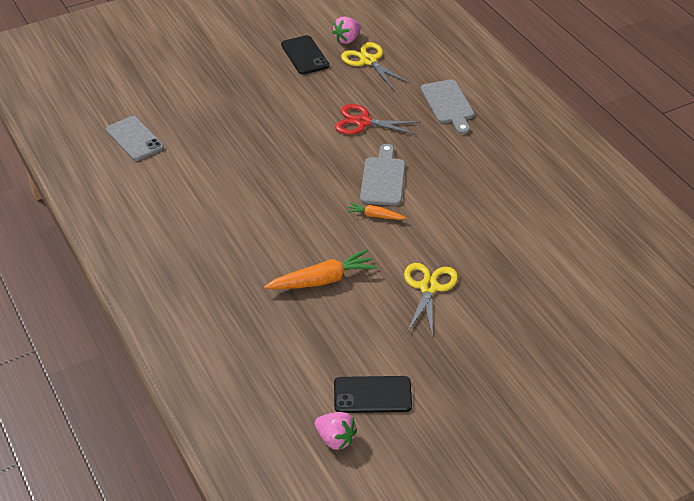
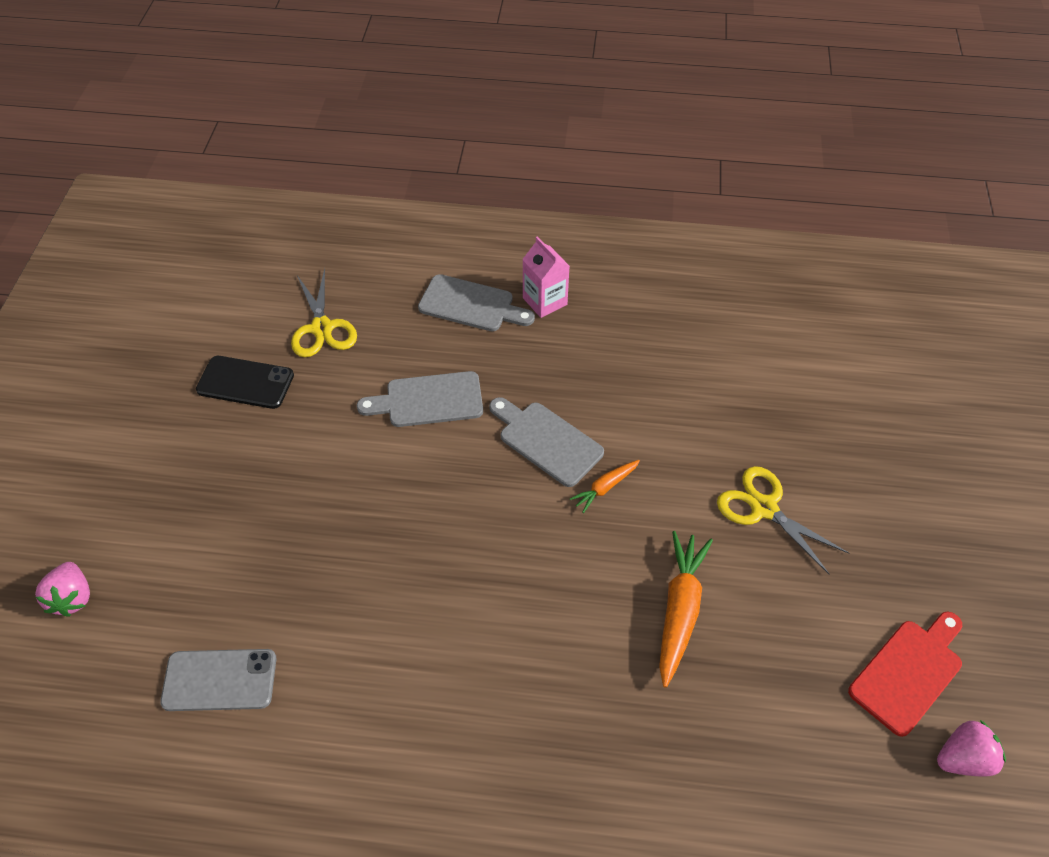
camera: 55 degrees left, 10 degrees up
(347, 39) = (260, 324): pink strawberry -> pink strawberry (72, 598)
(363, 122) = (428, 400): red scissors -> grey cutting board
(368, 61) = (322, 328): yellow scissors -> yellow scissors turned 105 degrees counterclockwise
(372, 395) = (909, 672): black phone -> red cutting board
(485, 131) = (545, 301): none -> pink carton

